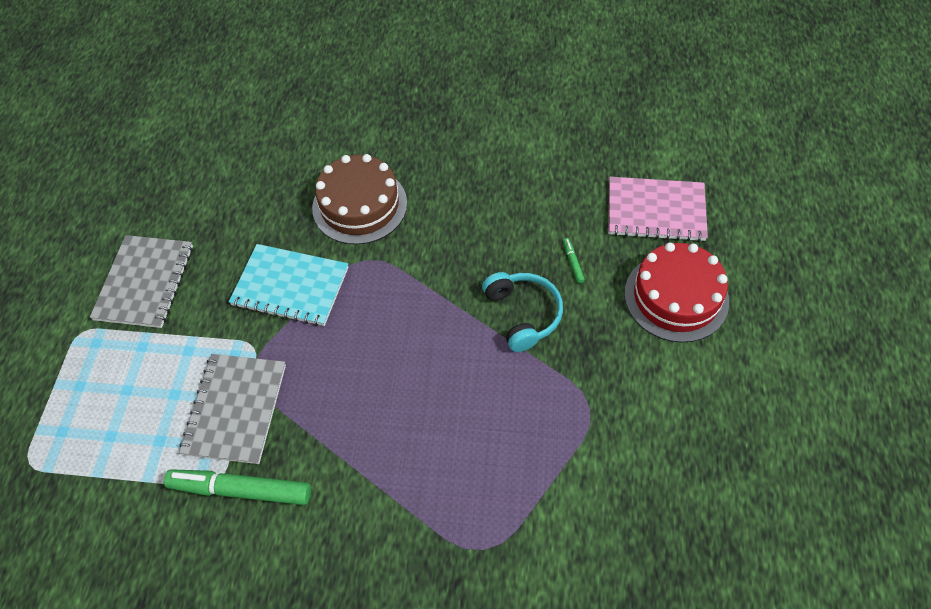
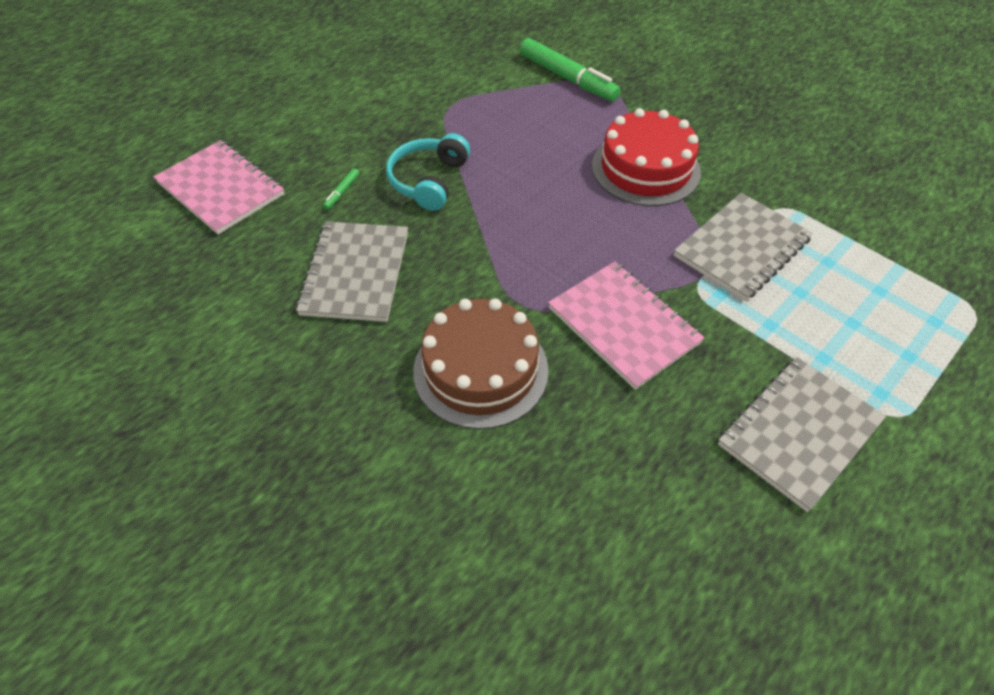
camera: 145 degrees left, 5 degrees down
(241, 490) = (763, 192): green marker -> green marker (567, 78)
(290, 286) = (623, 325): turquoise notebook -> pink notebook
(494, 213) = (355, 273): none -> grey notebook
(676, 297) = (300, 128): red cake -> red cake (645, 168)

